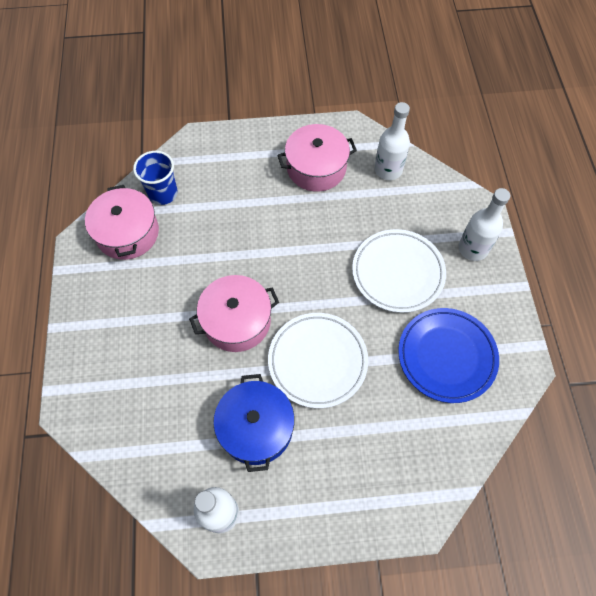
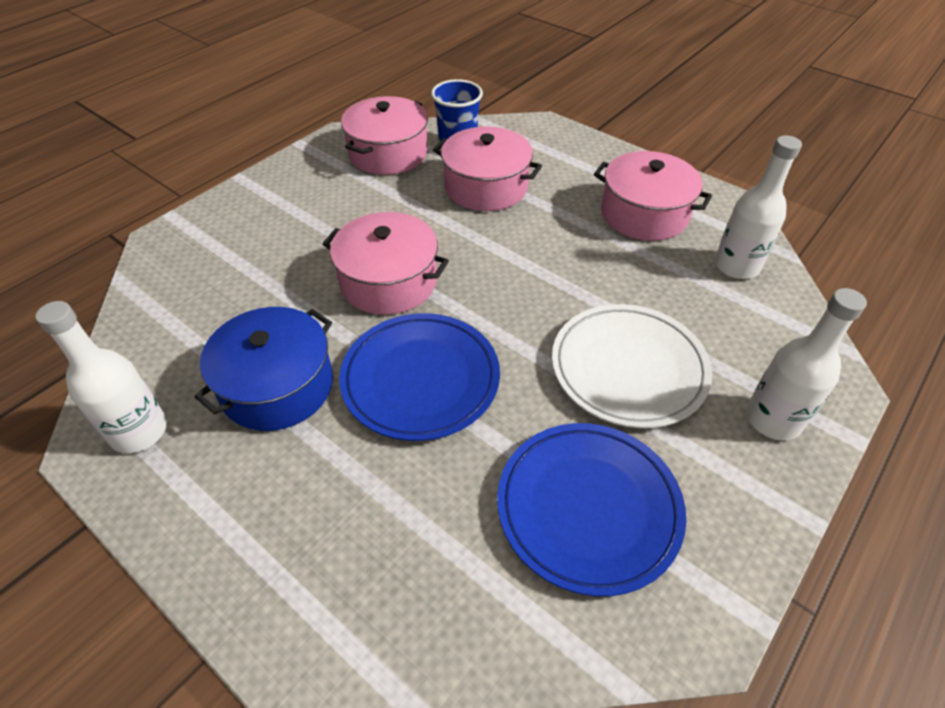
camera: 45 degrees right, 15 degrees down
(215, 213) = (486, 186): none -> pink pot
(317, 361) = (420, 379): white plate -> blue plate

